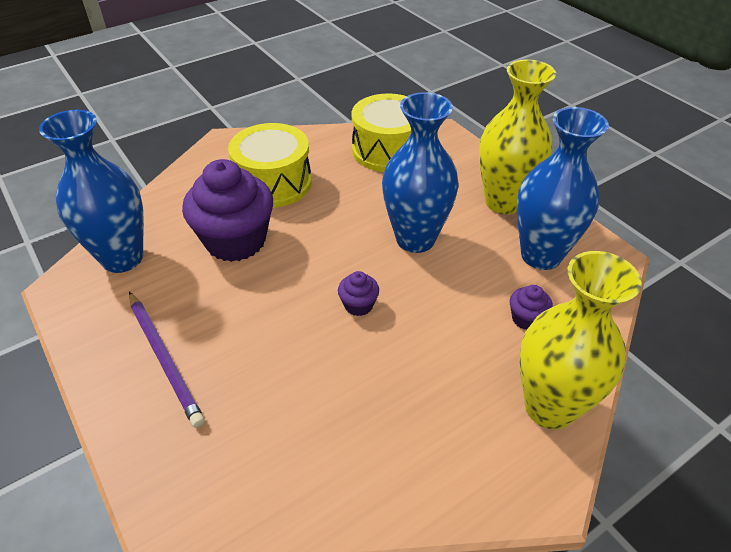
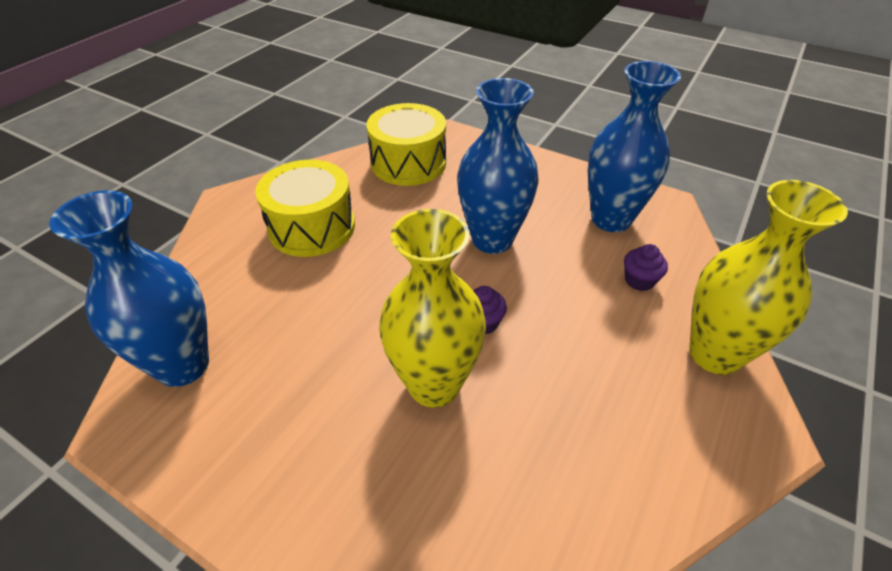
camera: 25 degrees left, 0 degrees up
(164, 359) = (310, 462): purple pencil -> none
(235, 241) = (309, 300): purple cupcake -> none
(503, 202) = (546, 181): yellow vase -> yellow vase (434, 385)

